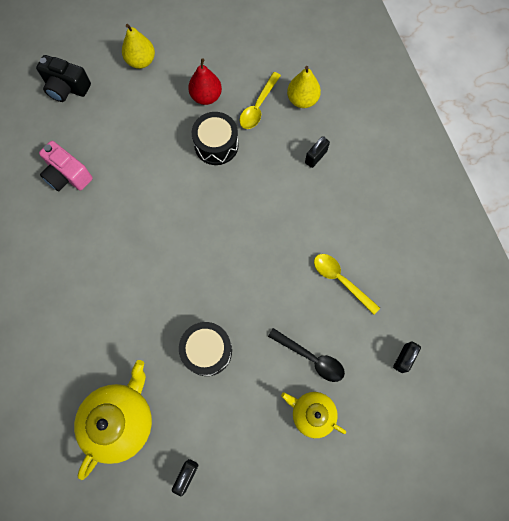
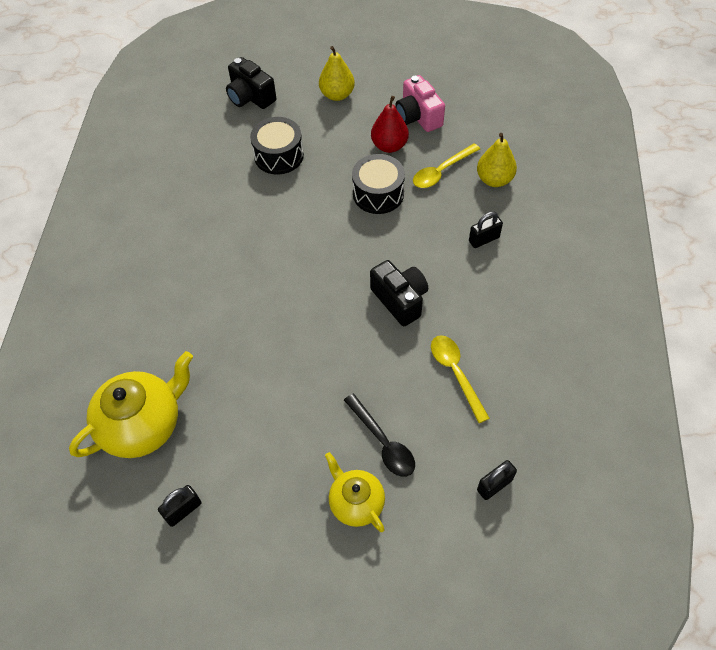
camera: 25 degrees right, 15 degrees down
(68, 175) = (211, 174): pink camera -> pink camera (418, 117)
(207, 351) = (269, 390): black drum -> black drum (279, 155)
(273, 234) = (400, 300): none -> black camera

